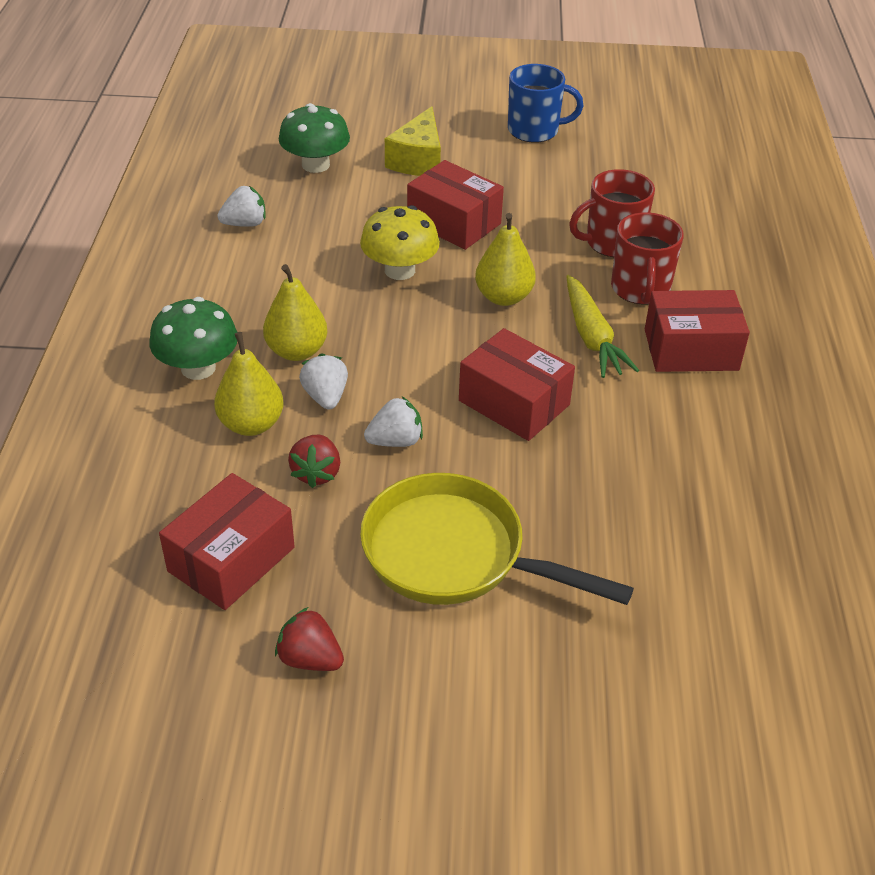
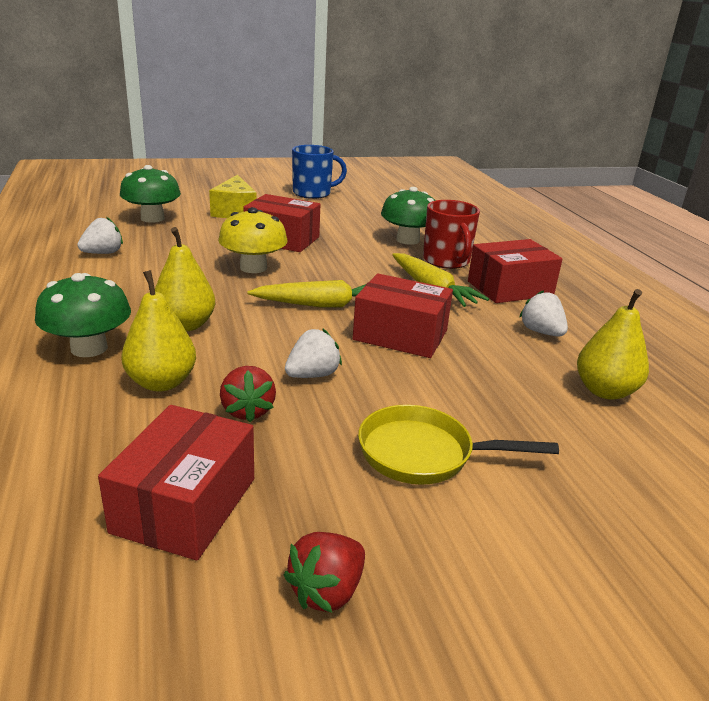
camera: 20 degrees left, 15 degrees down
(310, 659) = (327, 591): red strawberry -> red strawberry turned 60 degrees counterclockwise
(325, 397) = (228, 353): white strawberry -> white strawberry (541, 332)
(451, 343) = (323, 305): none -> yellow carrot
(455, 555) = (424, 454): yellow pan -> yellow pan, size x0.66
(503, 297) = (347, 274): yellow pear -> yellow pear (604, 391)
(612, 243) = (407, 240): red mug -> green mushroom

